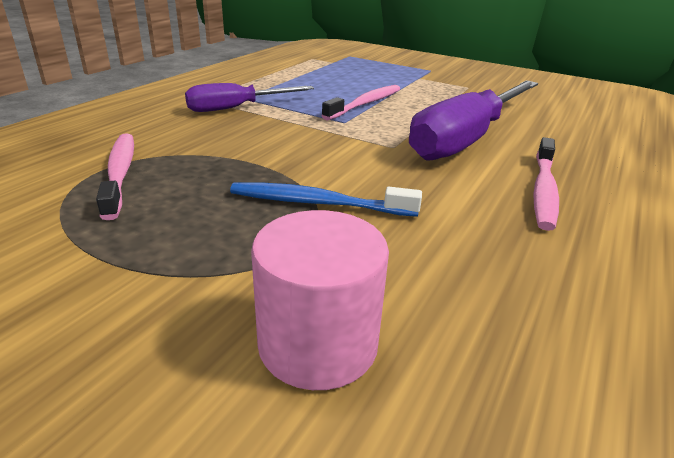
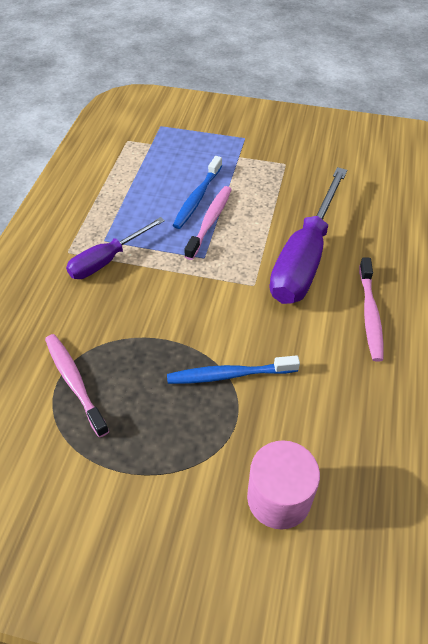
camera: 15 degrees left, 20 degrees up
(361, 90) = (197, 198): none -> blue toothbrush

